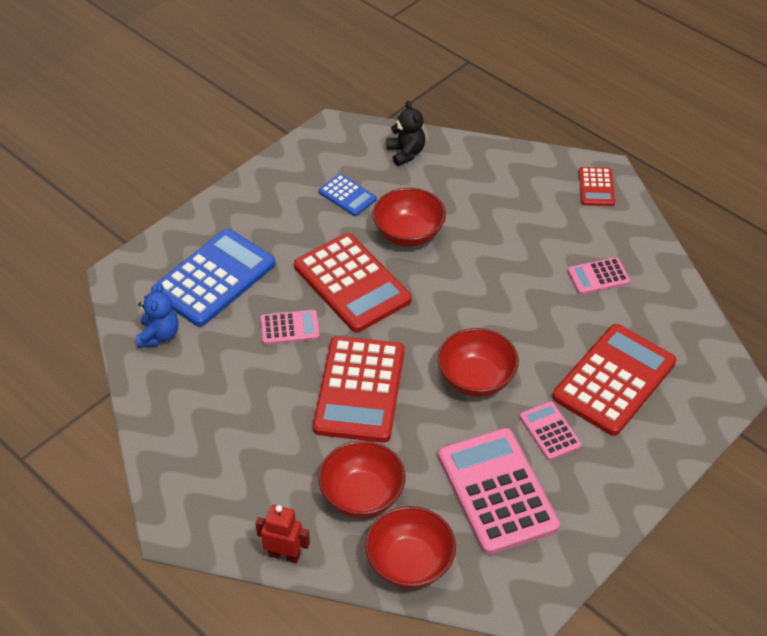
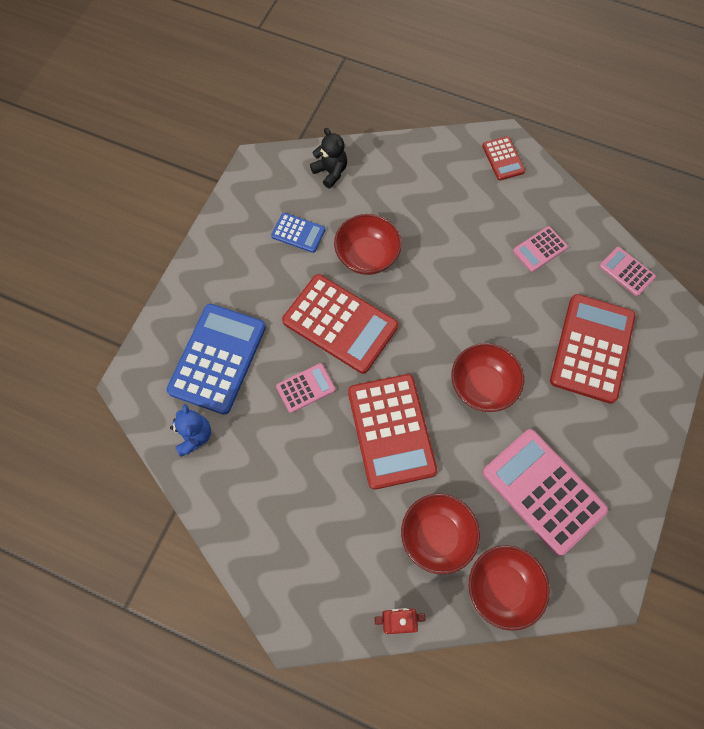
camera: 20 degrees left, 20 degrees up
(550, 431) = (561, 417): pink calculator -> pink calculator (626, 271)

